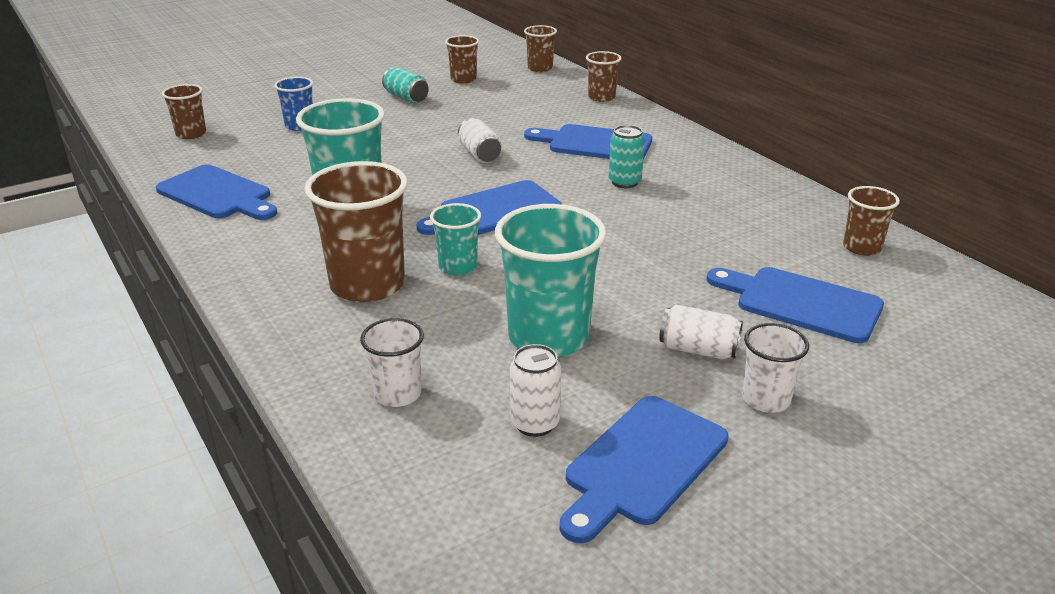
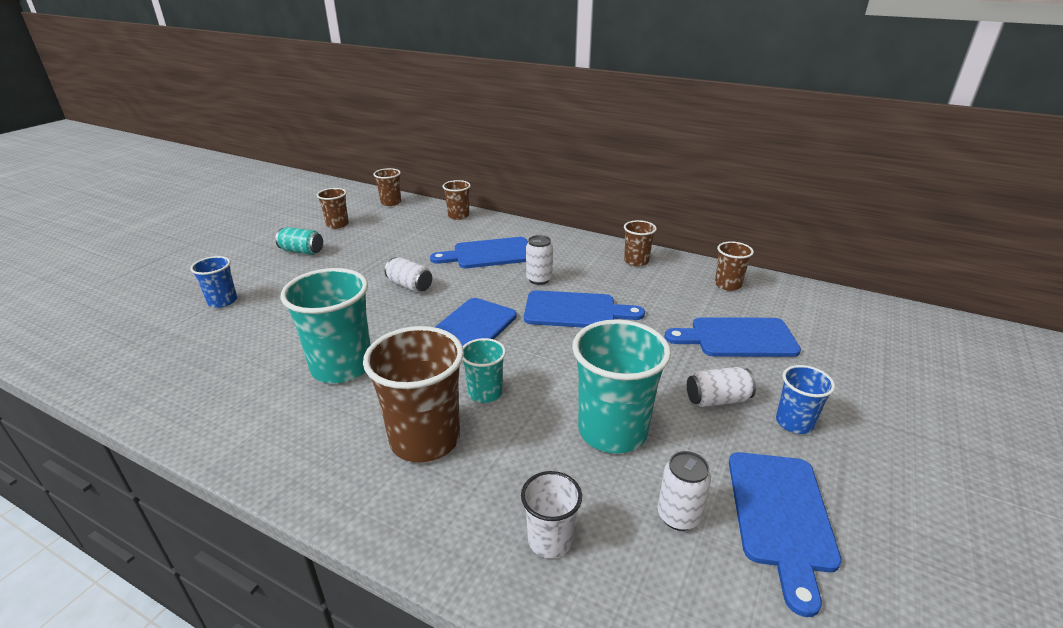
camera: 30 degrees left, 0 degrees up
(191, 134) = (110, 339): brown cup -> brown cup (636, 261)
(217, 194) = (194, 395): blue cutting board -> blue cutting board (575, 311)
(624, 182) = (539, 279): turquoise can -> white can
(766, 399) = (794, 422): white cup -> blue cup

